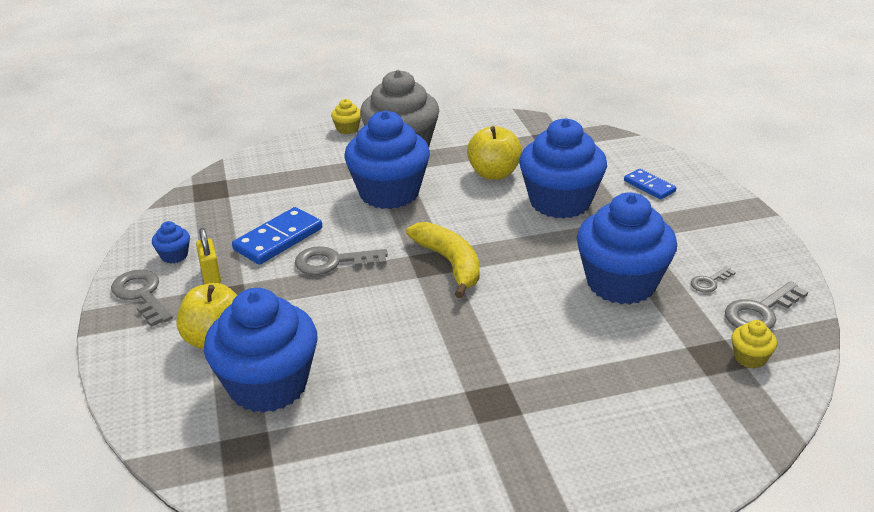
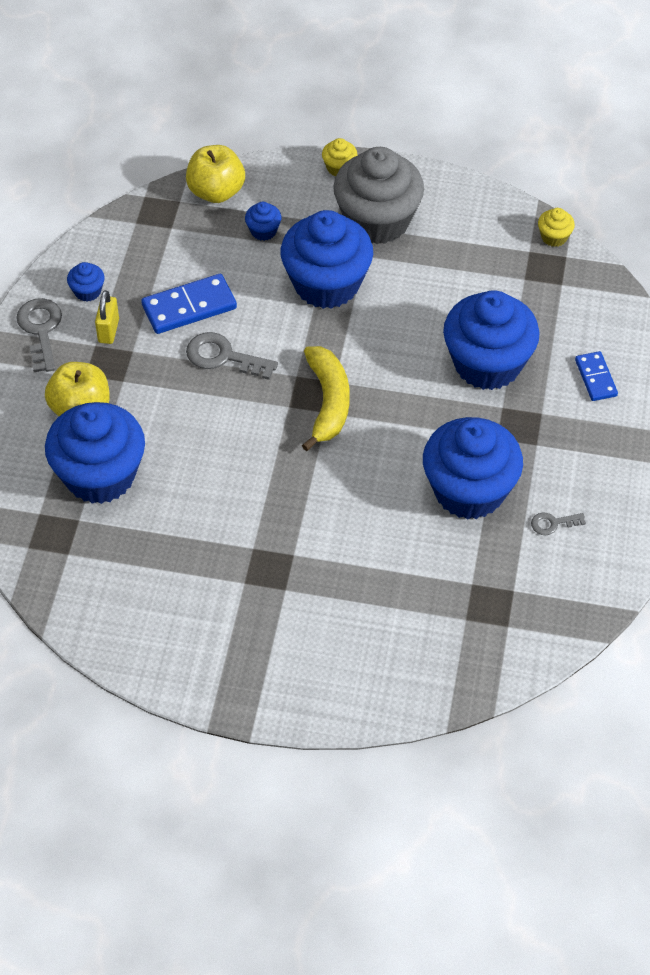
camera: 25 degrees right, 20 degrees up
(311, 177) = (263, 231): none -> blue cupcake
(494, 173) = (448, 296): yellow apple -> yellow apple (216, 192)
(750, 358) = (518, 619): yellow cupcake -> yellow cupcake (554, 237)
(760, 312) = (571, 576): grey key -> none

